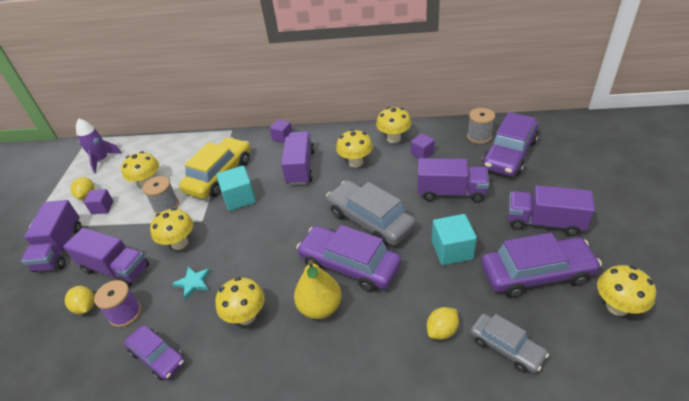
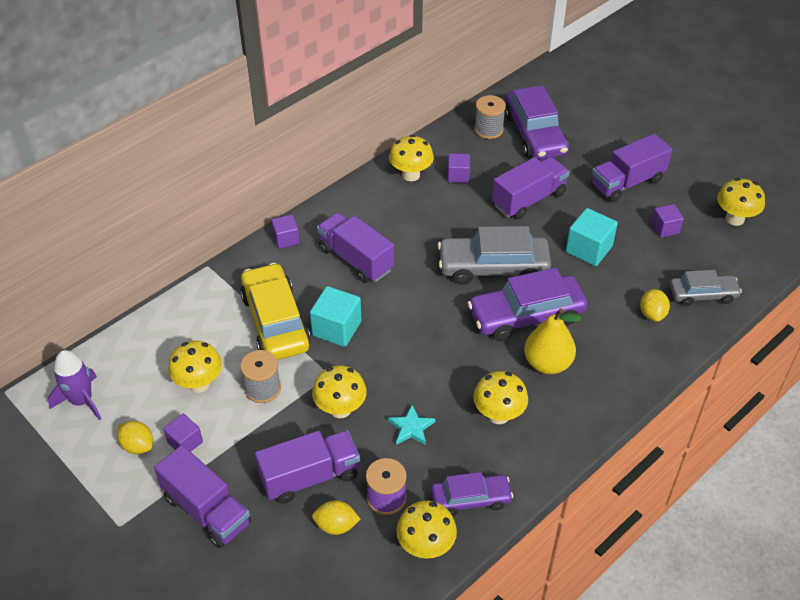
camera: 50 degrees left, 5 degrees up
(355, 162) = (405, 221): yellow mushroom -> yellow mushroom (426, 546)
(536, 274) = (665, 228): purple car -> purple cube

